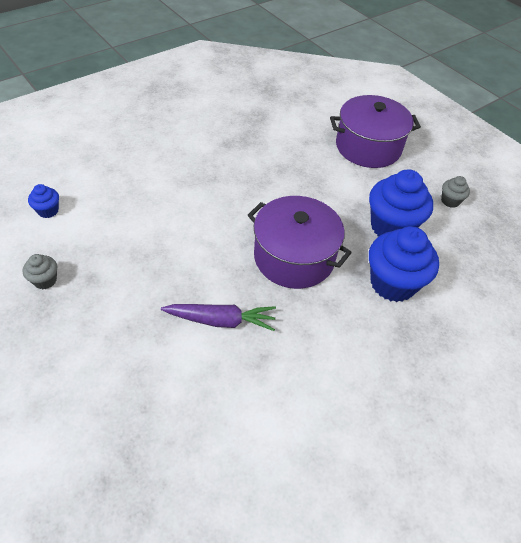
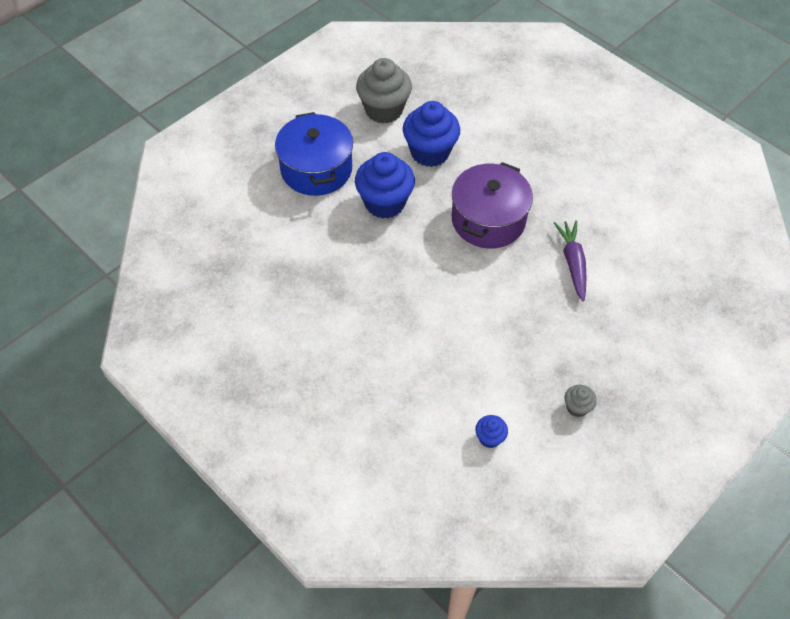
camera: 95 degrees left, 5 degrees up
(368, 147) = (316, 169): purple pot -> blue pot
(392, 283) = (496, 152): blue cupcake -> blue cupcake (384, 203)
(450, 201) = (384, 110): grey cupcake -> grey cupcake, size x2.14

